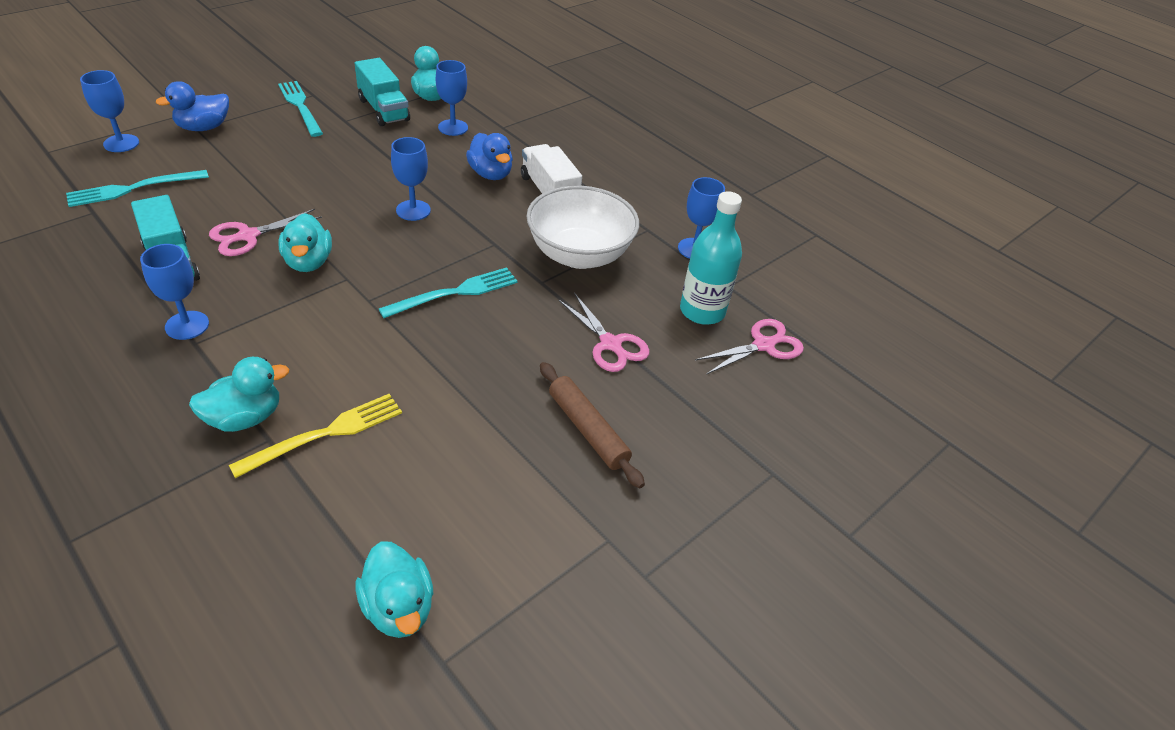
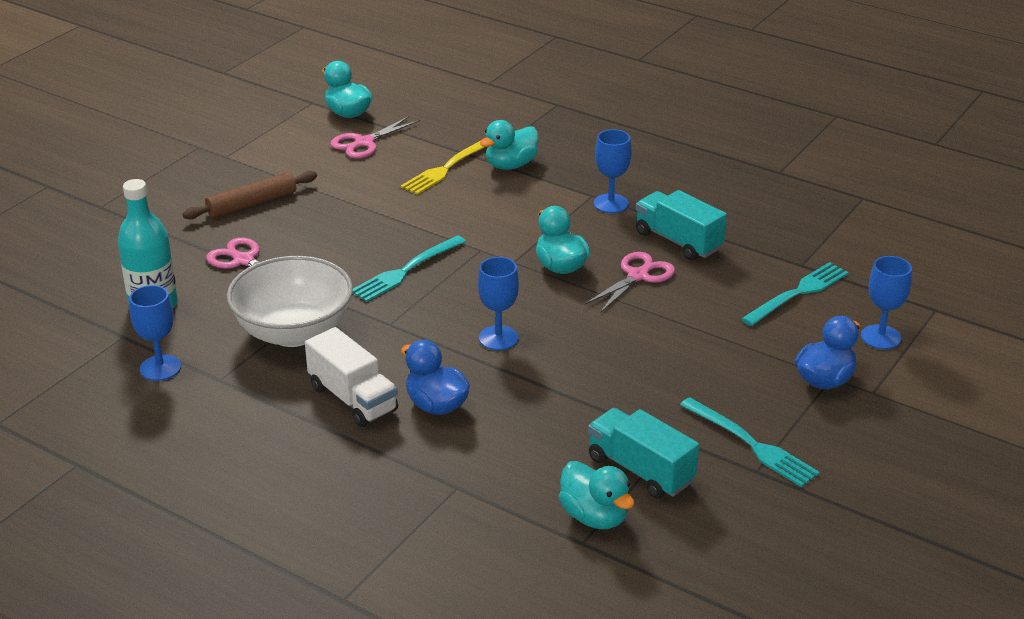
camera: 170 degrees right, 10 degrees down
(453, 127) = (526, 465): blue goblet -> none
(587, 430) = (252, 203): brown rolling pin -> brown rolling pin turned 75 degrees counterclockwise
(764, 345) = (91, 289): pink scissors -> pink scissors (364, 143)

